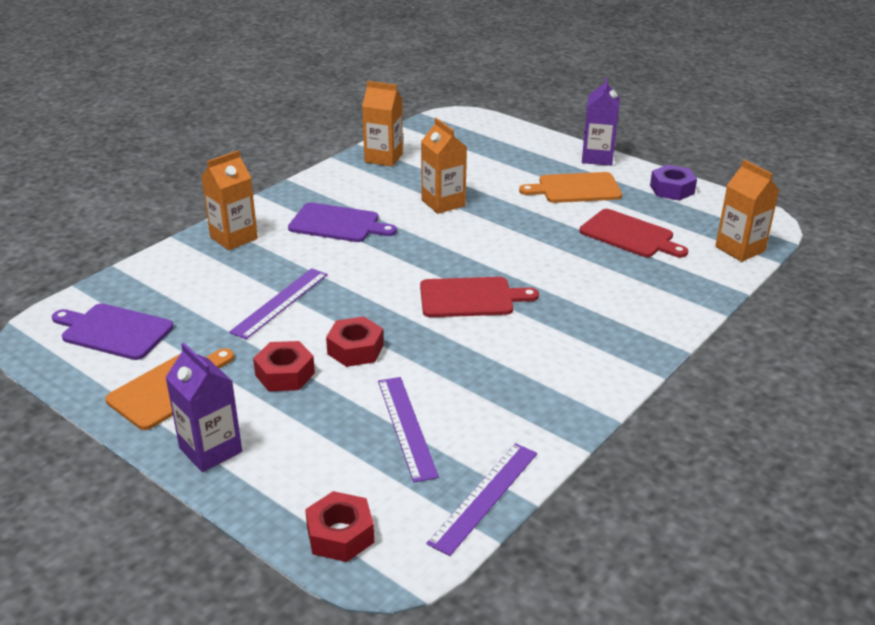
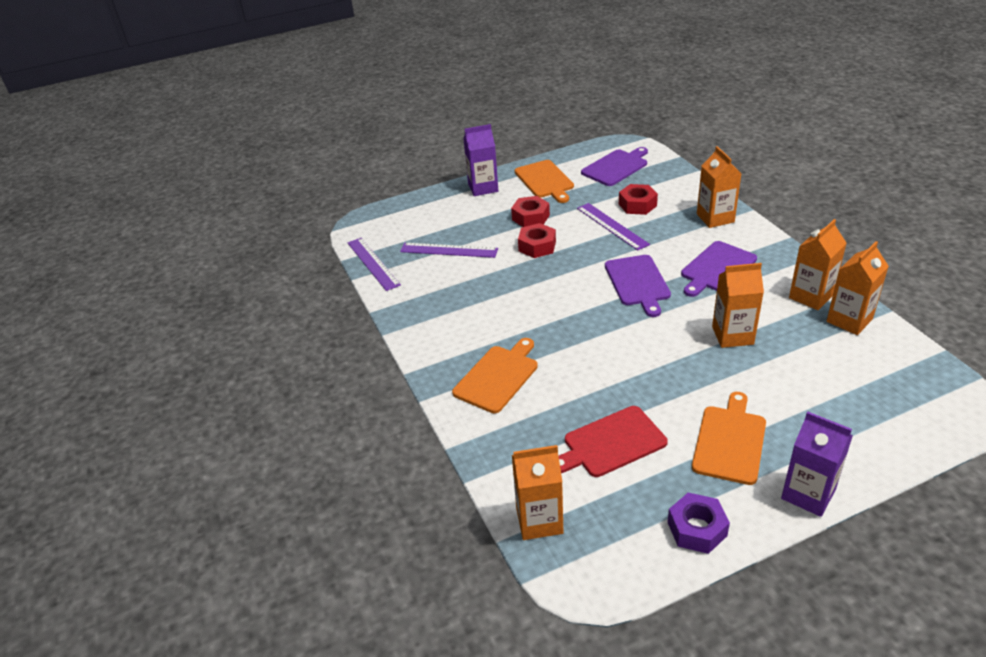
camera: 120 degrees right, 5 degrees up
(340, 535) = (391, 215): red nut -> red nut (637, 205)
(358, 175) = (811, 296): none -> orange carton
(391, 263) = (637, 282): none -> purple cutting board
(471, 298) = (565, 310): red cutting board -> none
(609, 312) = (498, 376): none -> orange cutting board

